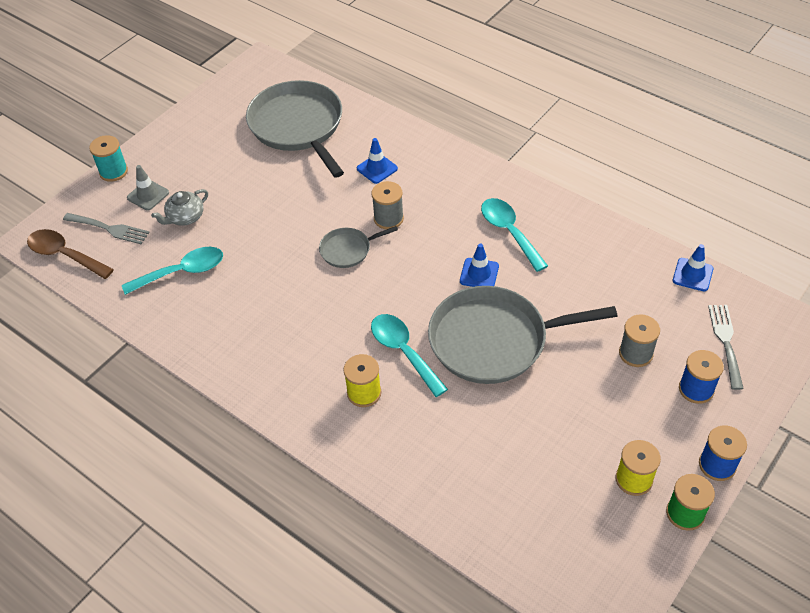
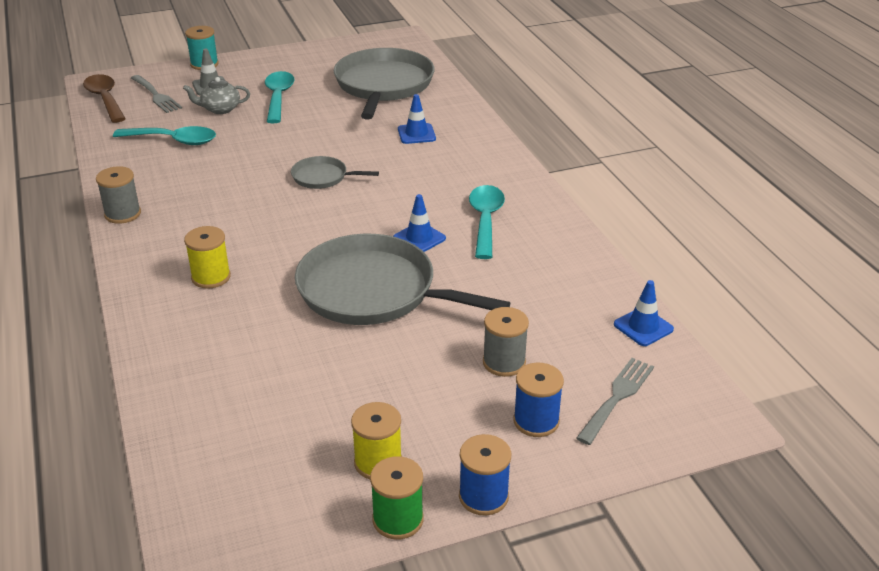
camera: 30 degrees right, 15 degrees down
(388, 218) = (384, 170): grey spool -> grey spool (123, 214)
(404, 352) = (281, 264): turquoise spoon -> turquoise spoon (278, 97)

